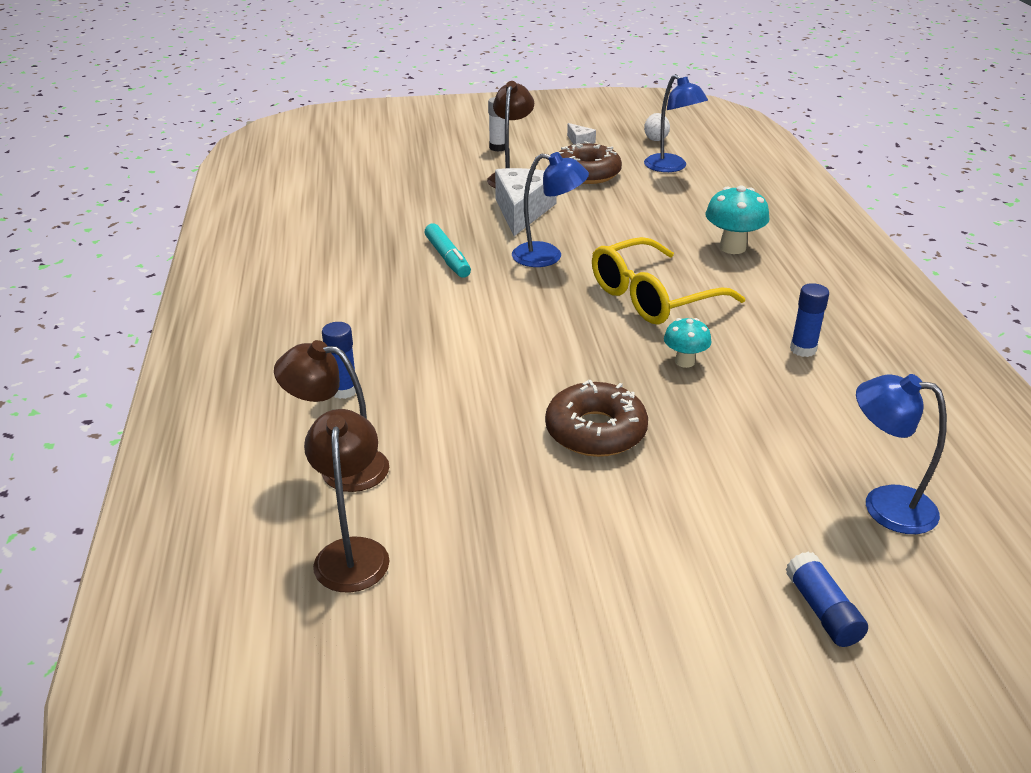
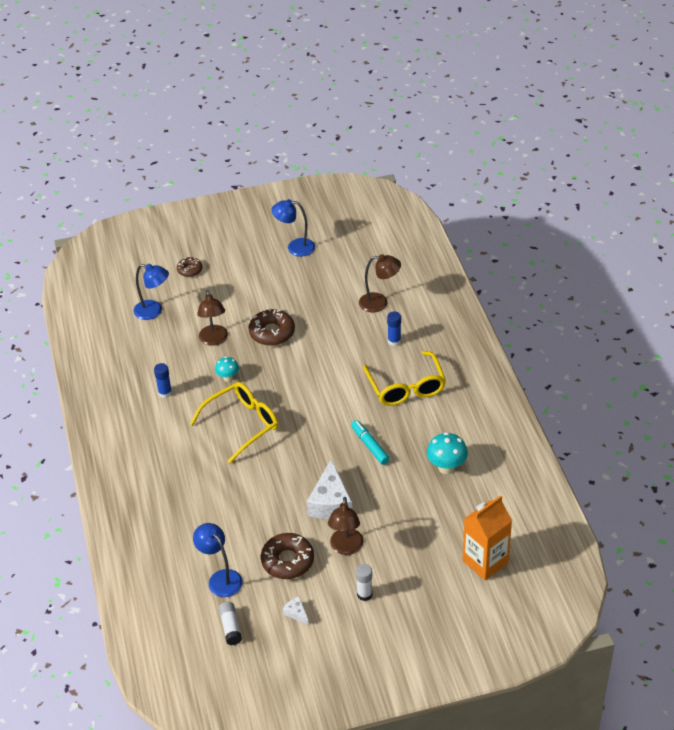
camera: 175 degrees right, 10 degrees up
(345, 158) = (485, 562): none -> orange carton
(352, 552) = (361, 271): brown lamp -> brown lamp (214, 340)
(356, 320) = (406, 387): none -> yellow glasses
(547, 256) = (307, 454): blue lamp -> blue lamp (295, 247)
(656, 139) = (230, 627): white egg -> white glue stick
(732, 247) = (188, 477): turquoise mushroom -> turquoise mushroom (446, 467)
(822, 611) = (190, 270): blue glue stick -> brown donut

